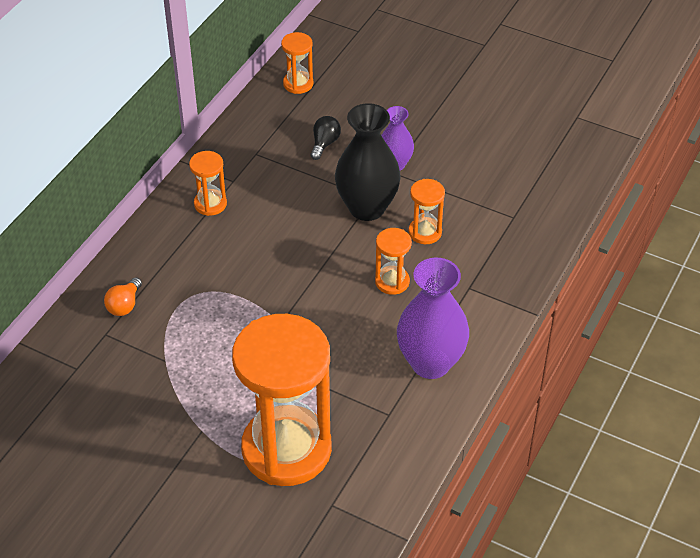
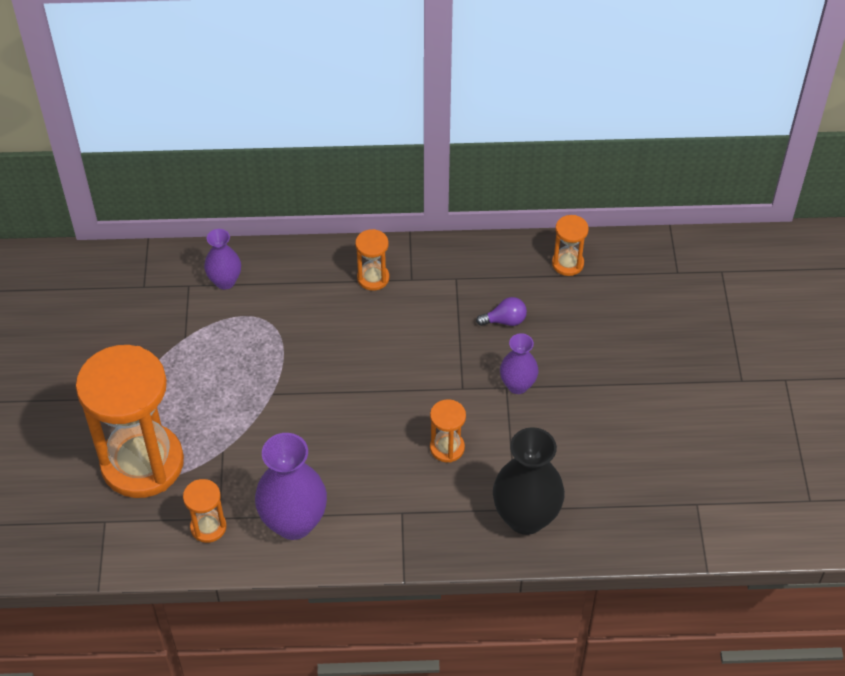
camera: 60 degrees right, 5 degrees up
(124, 305) = (225, 281): orange light bulb -> purple vase
(324, 144) = (505, 320): black light bulb -> purple light bulb
(367, 208) = (447, 390): black vase -> black vase (526, 517)
(392, 282) = (370, 451): orange hourglass -> orange hourglass (208, 527)

